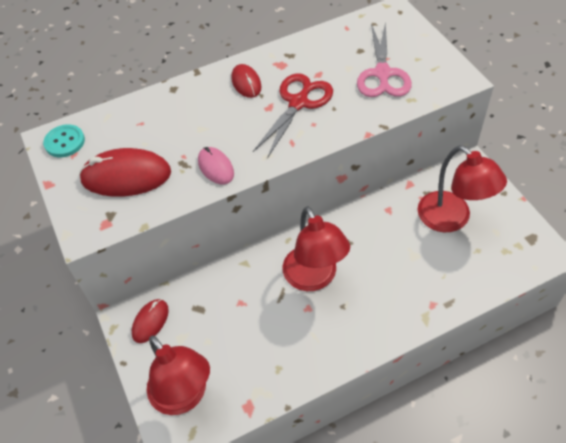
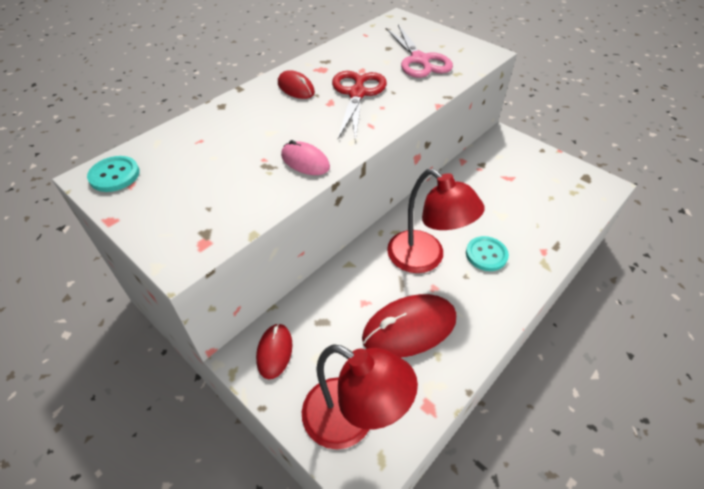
camera: 25 degrees left, 5 degrees down
(126, 176) = (206, 191): red mouse -> red mouse (409, 328)
(374, 291) = (486, 254): none -> turquoise button
(452, 219) = (515, 179): red lamp -> none

